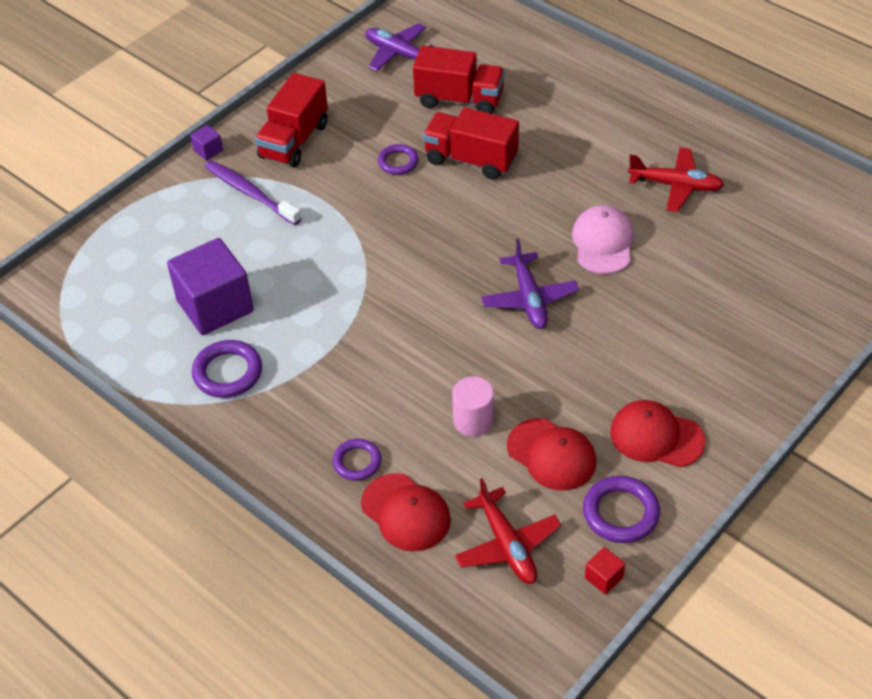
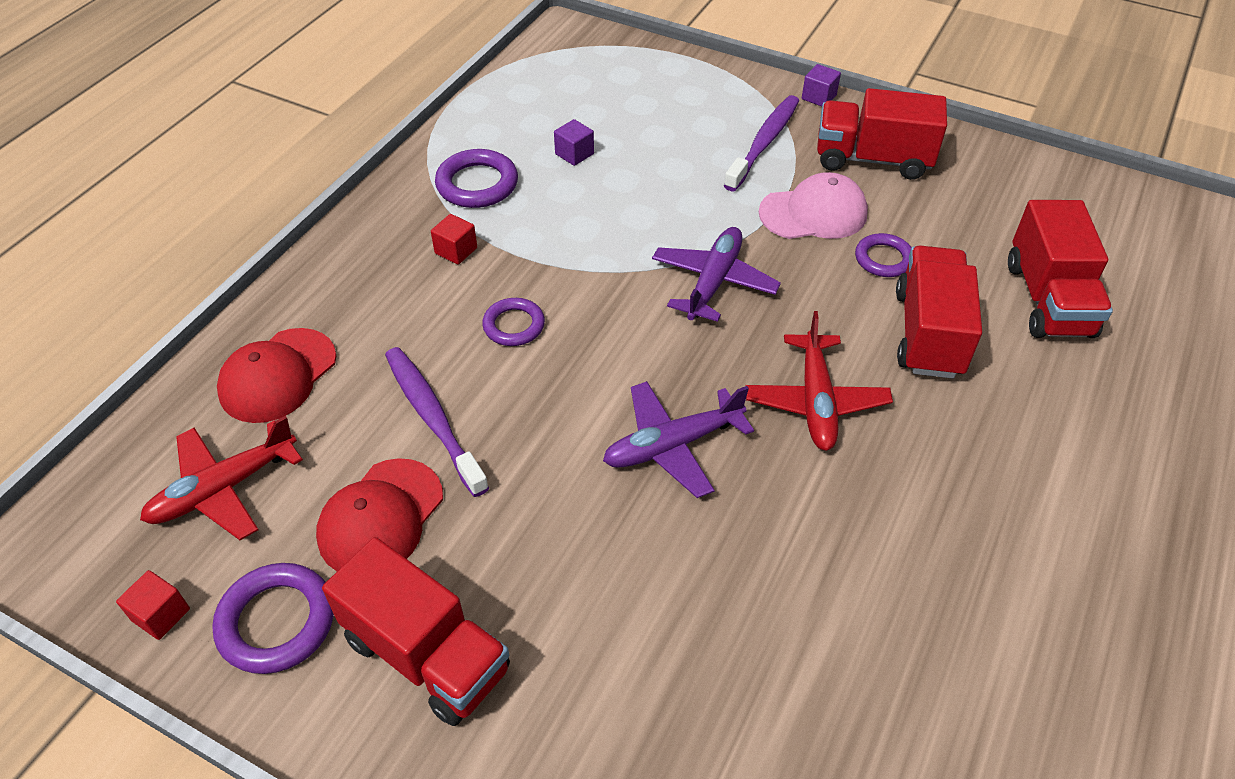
camera: 75 degrees right, 0 degrees up
(215, 306) = (574, 154): purple cube -> purple cube, size x0.41
(304, 393) = (456, 250): none -> red cube
(357, 462) = (355, 316): purple ring -> purple ring (514, 325)
(399, 54) = (1101, 221): purple plane -> purple plane (713, 282)
(473, 420) = (433, 418): pink cylinder -> purple toothbrush
(603, 242) = (824, 524): pink cap -> pink cap (813, 213)
(656, 436) = (427, 654): red cap -> red truck
(676, 185) = (1009, 618): red plane -> red plane (815, 401)

